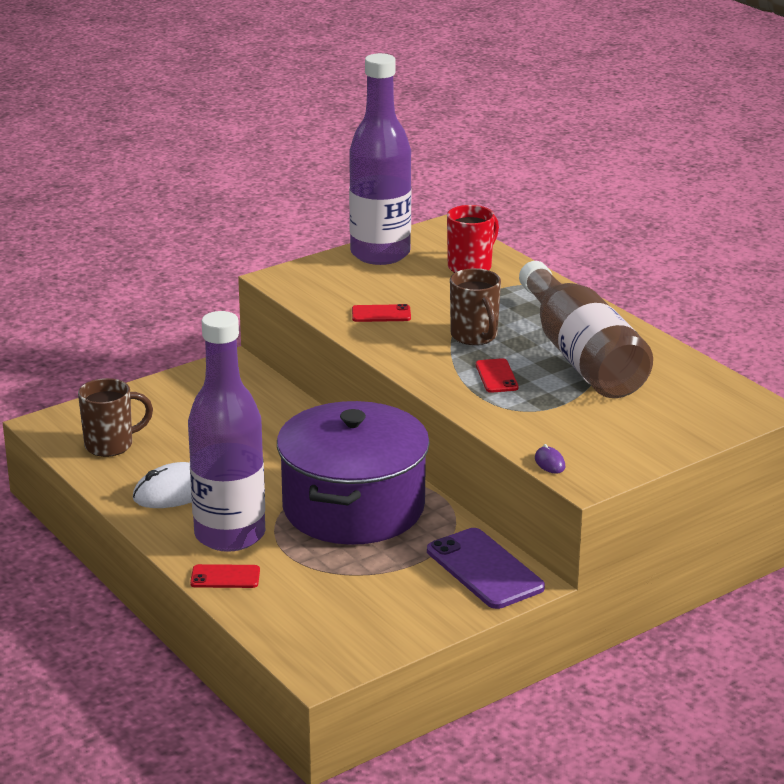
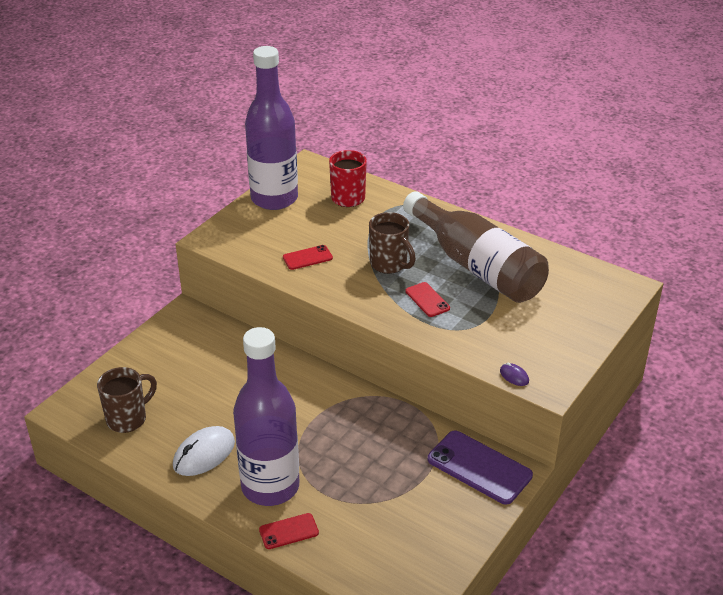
camera: 20 degrees left, 10 degrees up
(353, 507) = (351, 433): purple pot -> none

